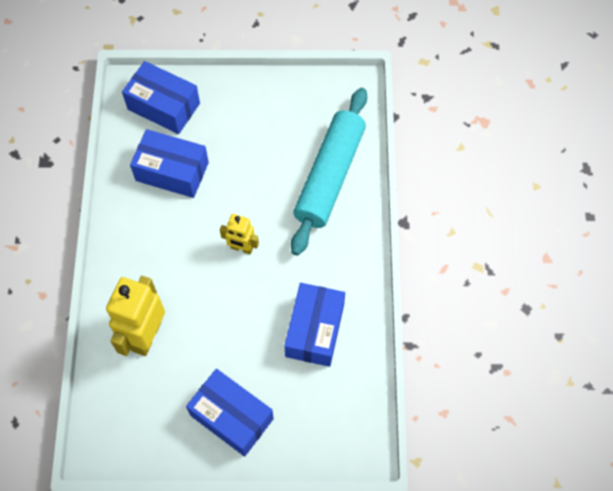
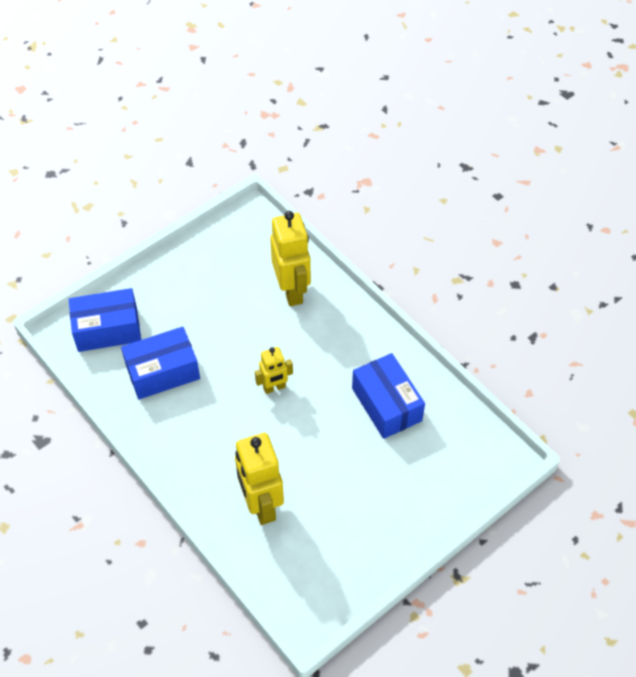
camera: 40 degrees left, 10 degrees down
(231, 417) = (385, 511): blue box -> none
(330, 176) = (292, 291): turquoise rolling pin -> yellow robot

